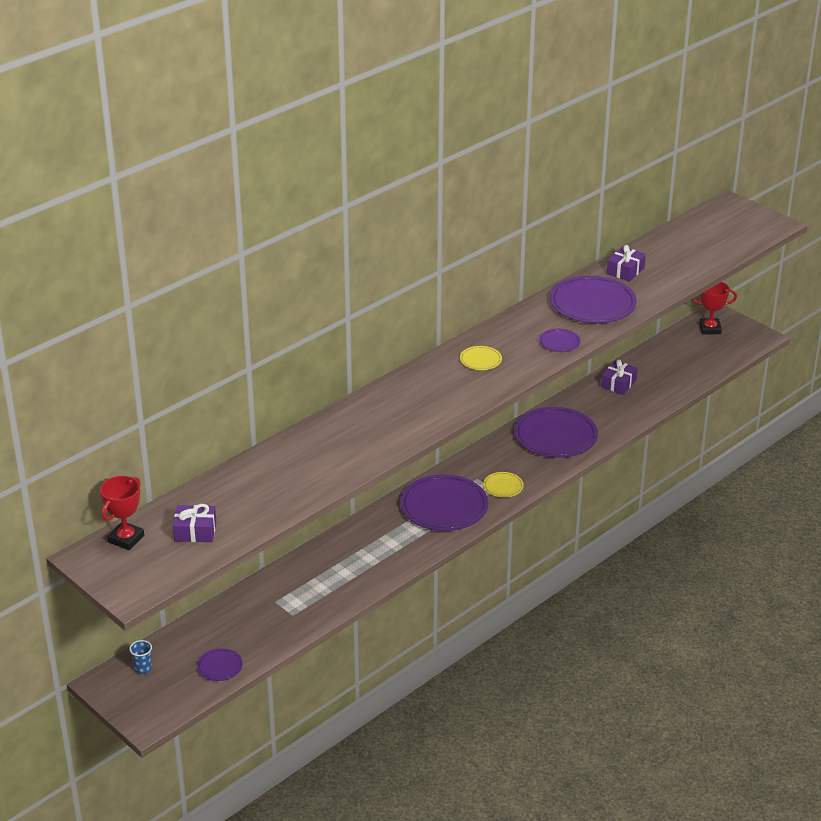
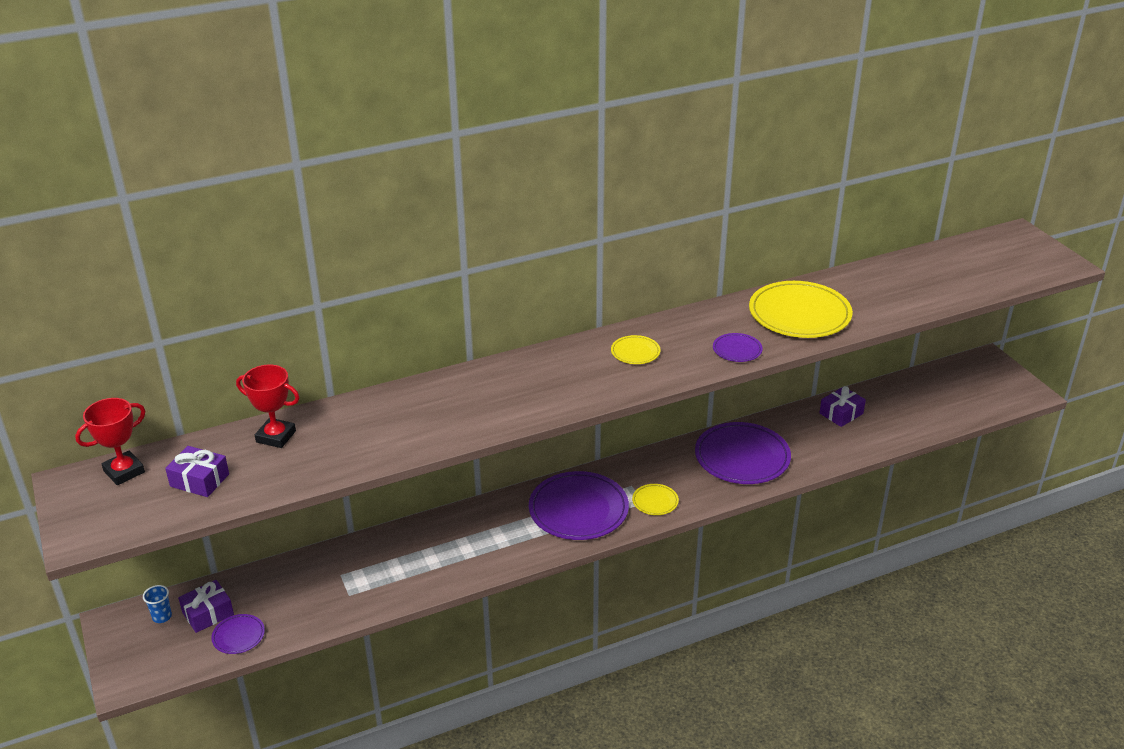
camera: 20 degrees right, 0 degrees up
(592, 304) = (799, 314): purple plate -> yellow plate
(625, 271) = (857, 285): purple gift -> purple gift (208, 613)
(709, 329) = (974, 373): red trophy -> red trophy (276, 436)

